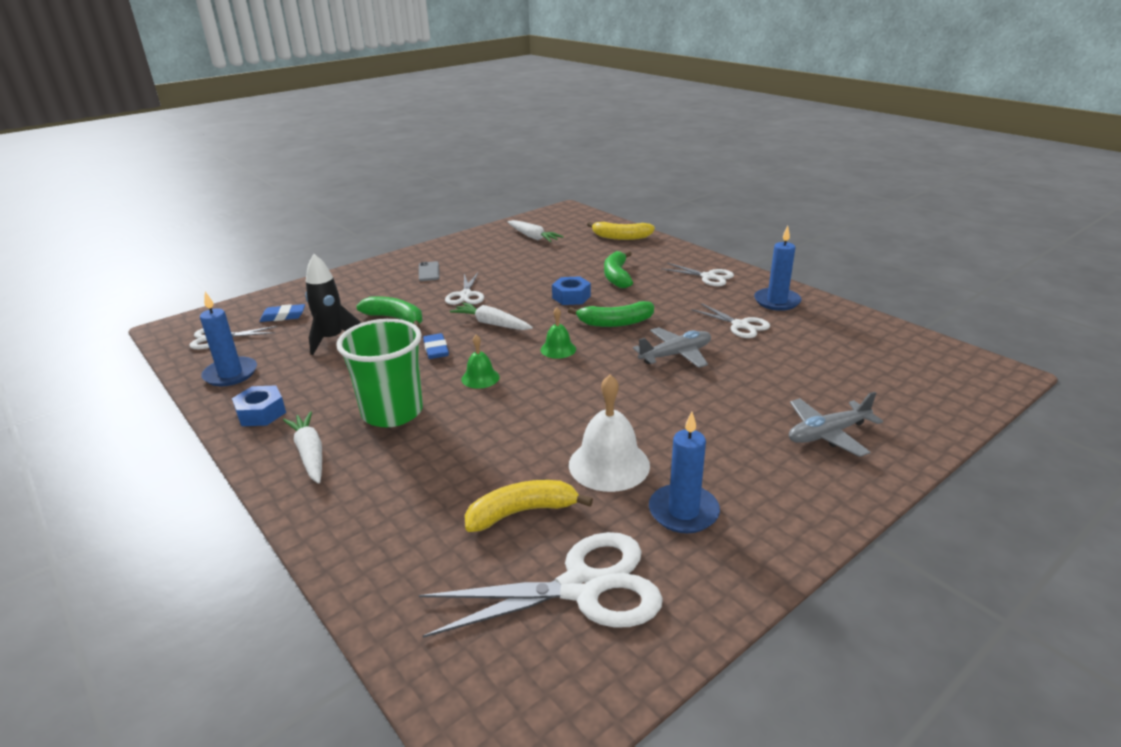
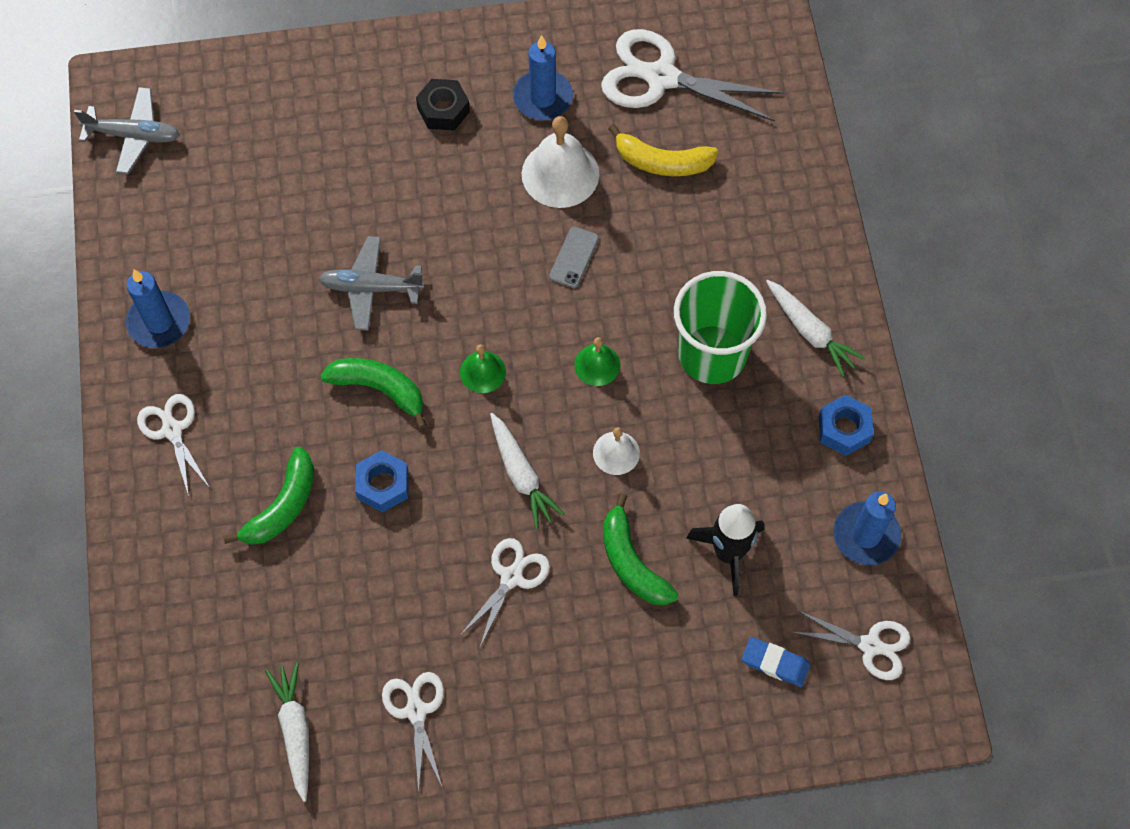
camera: 150 degrees left, 35 degrees up
(310, 454) = (810, 331): white carrot -> white carrot turned 45 degrees counterclockwise
(429, 272) = (524, 692): grey phone -> grey phone (574, 257)
(436, 349) = (616, 453): blue eraser -> white bell
(621, 237) = (167, 638): yellow banana -> none
(740, 325) = (252, 300): white scissors -> white scissors (416, 711)
(757, 463) = (443, 110): none -> black nut
(828, 434) = (353, 107): grey plane -> grey plane (134, 135)

